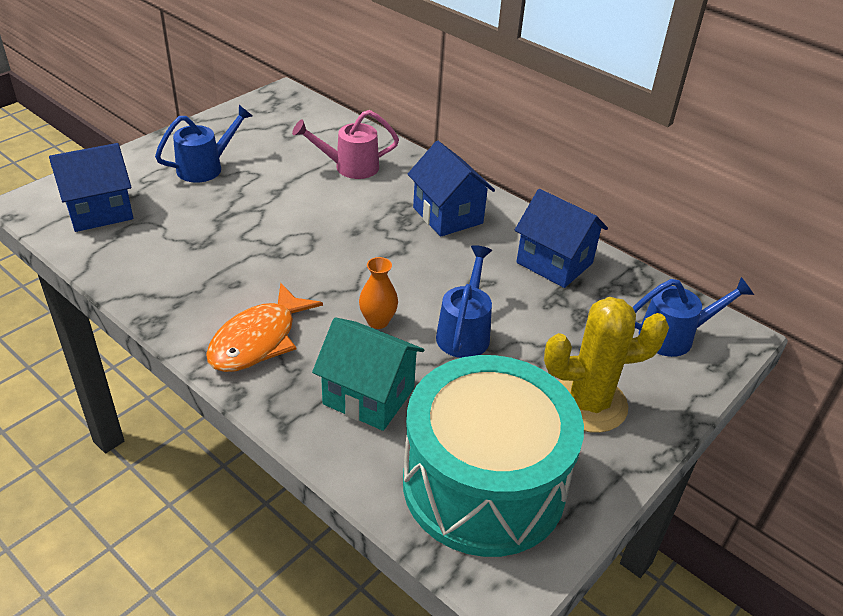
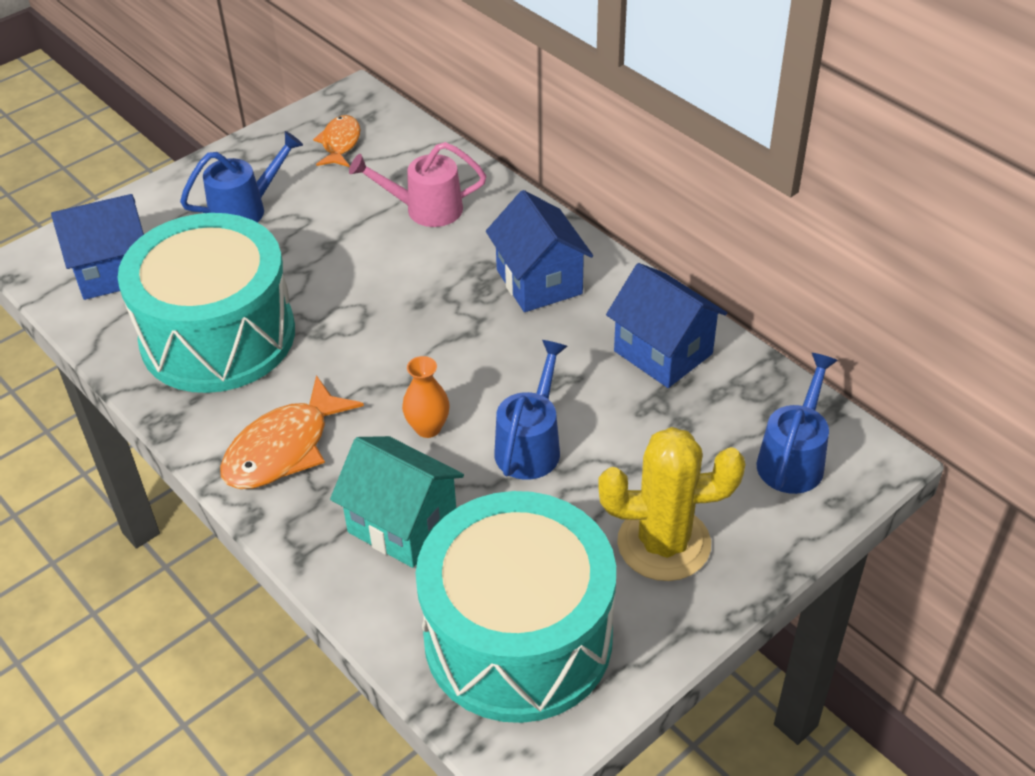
camera: 10 degrees right, 5 degrees up
(192, 257) = (218, 336): none -> turquoise drum
(276, 123) = (340, 143): none -> orange fish
(674, 336) = (793, 458): blue watering can -> blue watering can turned 60 degrees counterclockwise

